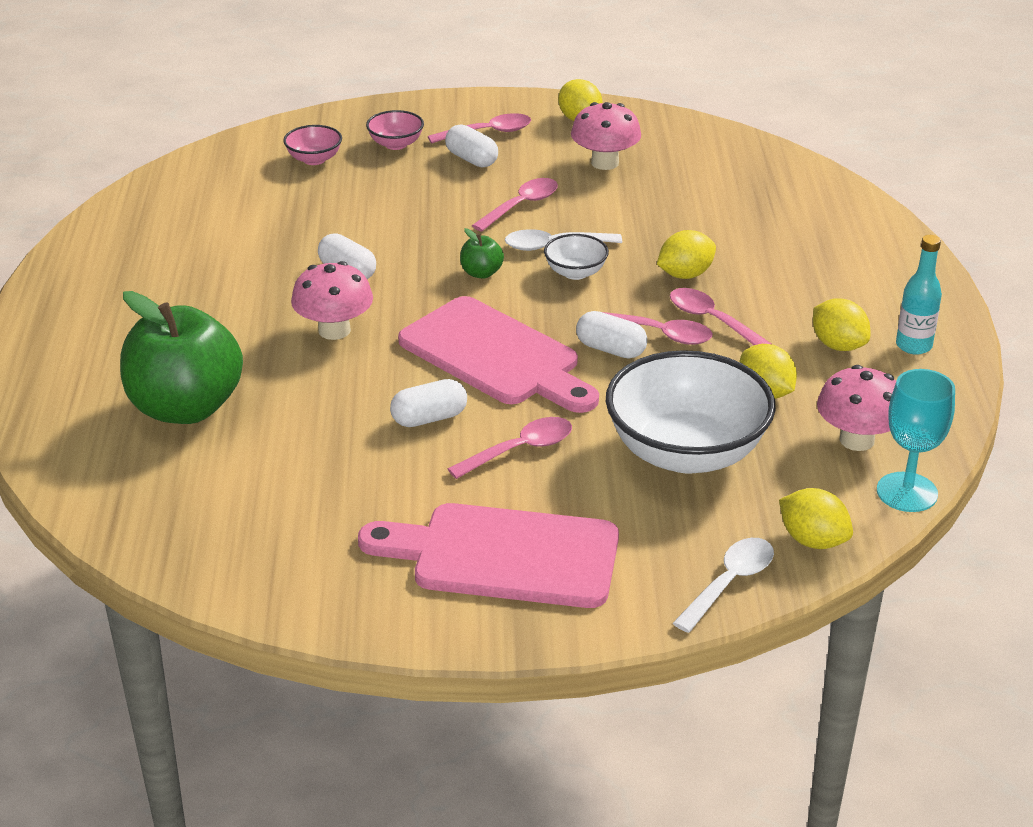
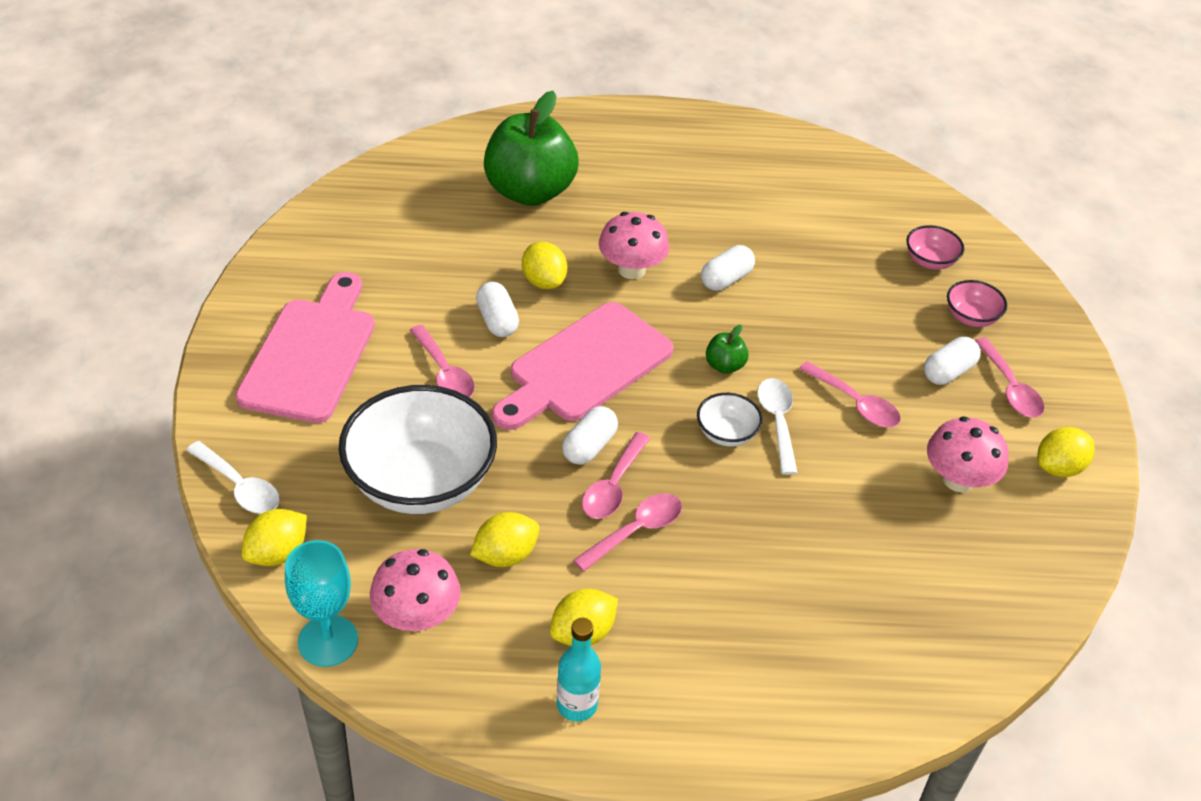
camera: 90 degrees right, 10 degrees up
(685, 275) = (723, 521): yellow lemon -> yellow lemon (544, 281)

